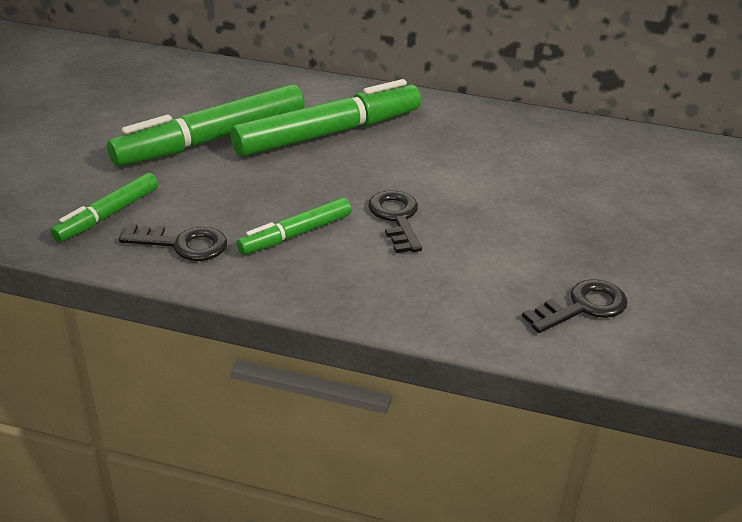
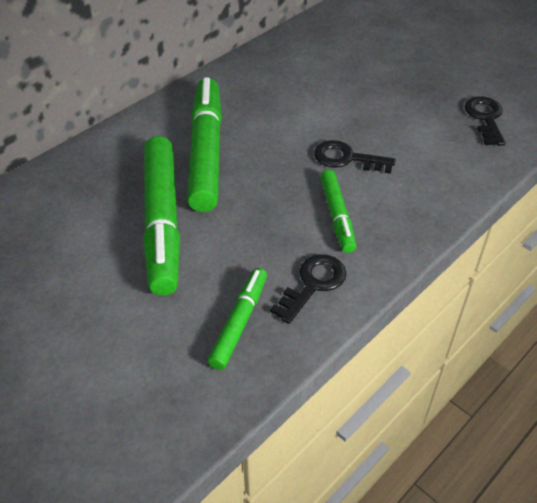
camera: 60 degrees left, 10 degrees up
(108, 215) = (239, 322): green marker -> green marker turned 135 degrees counterclockwise

